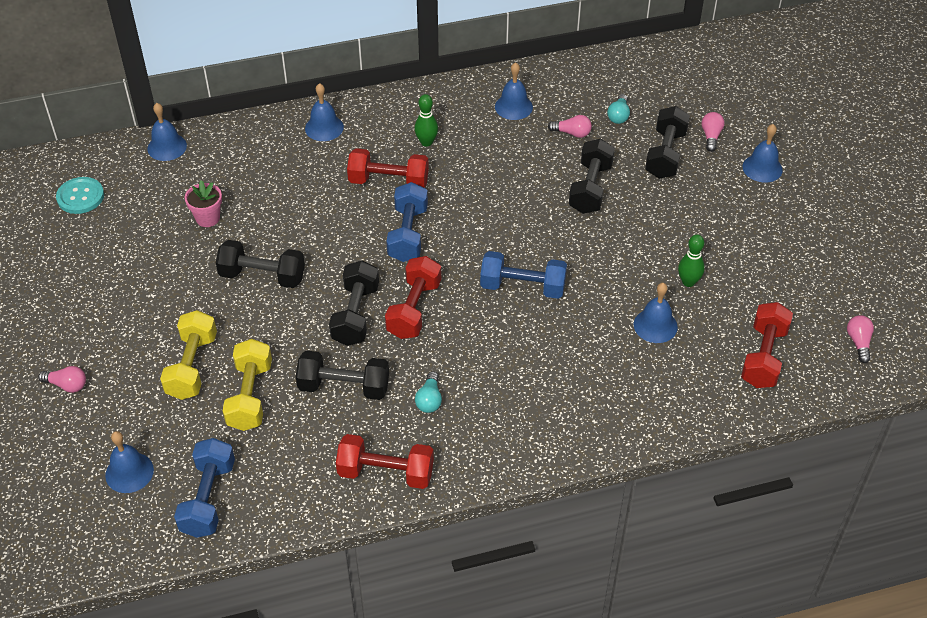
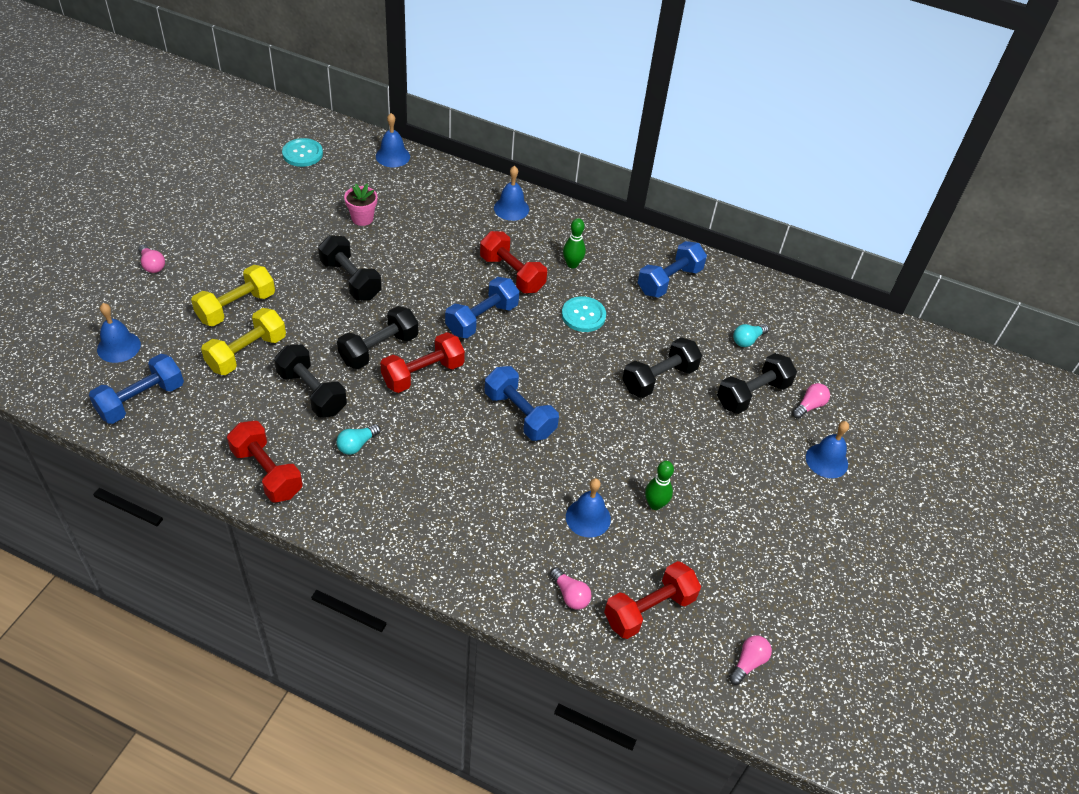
camera: 35 degrees right, 0 degrees up
(481, 178) = (583, 315): none -> turquoise button
(513, 107) = (669, 281): blue bell -> blue dumbbell
(572, 133) = (693, 329): pink light bulb -> pink light bulb (570, 595)

